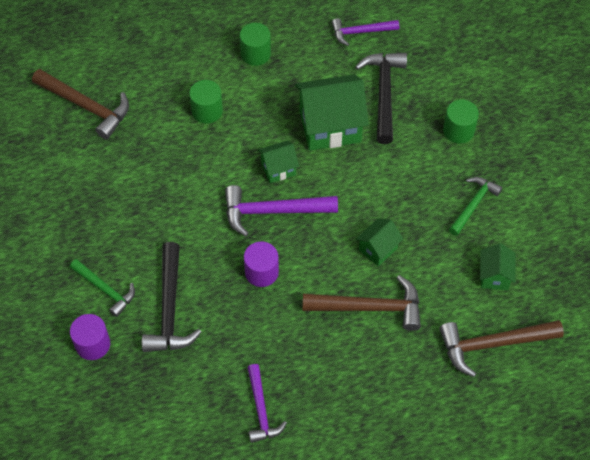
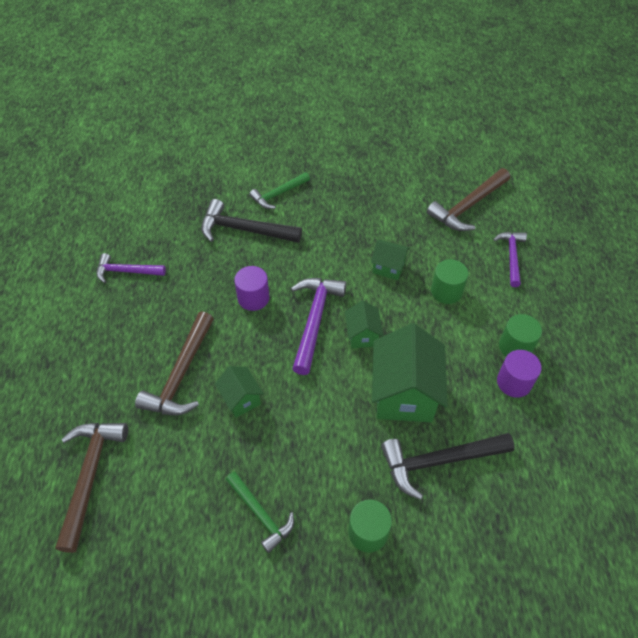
camera: 105 degrees right, 5 degrees down
(93, 344) = (234, 181): purple cylinder -> purple cylinder (514, 382)
(361, 32) = (537, 462): purple hammer -> purple hammer (511, 257)
(384, 94) = (439, 461): black hammer -> black hammer turned 150 degrees clockwise
(494, 276) = (164, 506): green house -> green house (388, 267)

